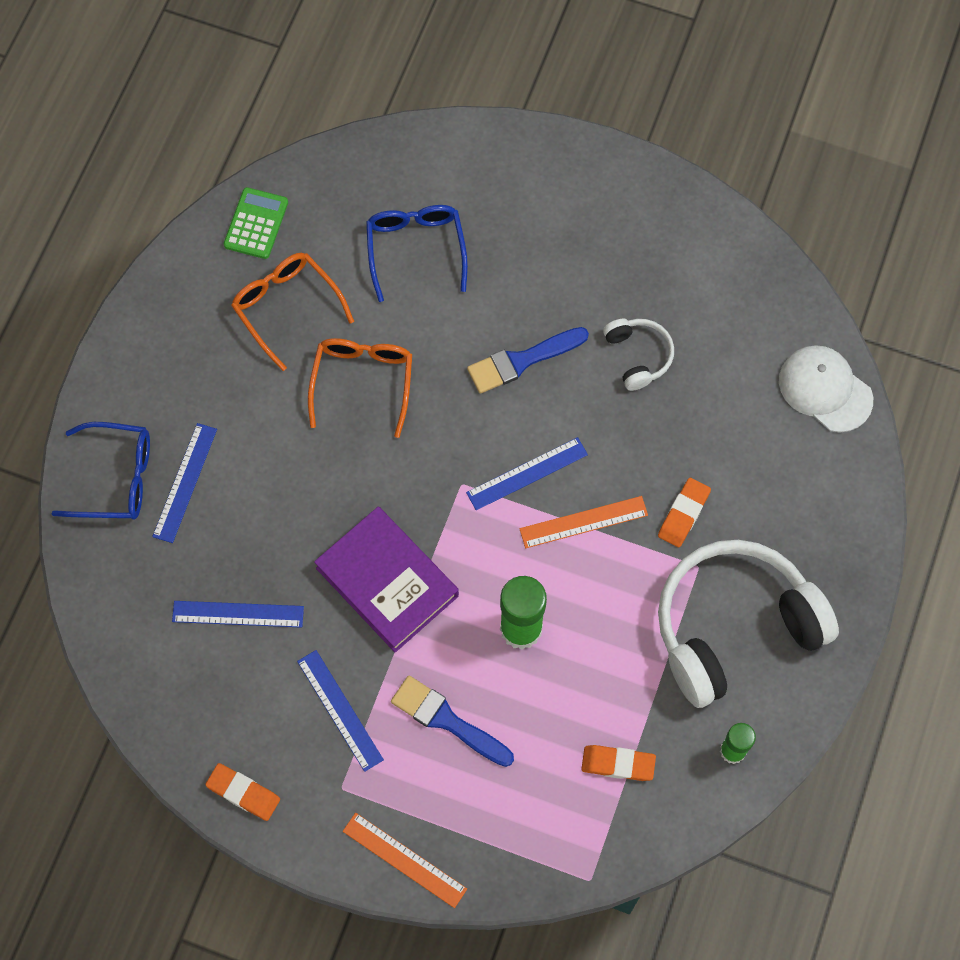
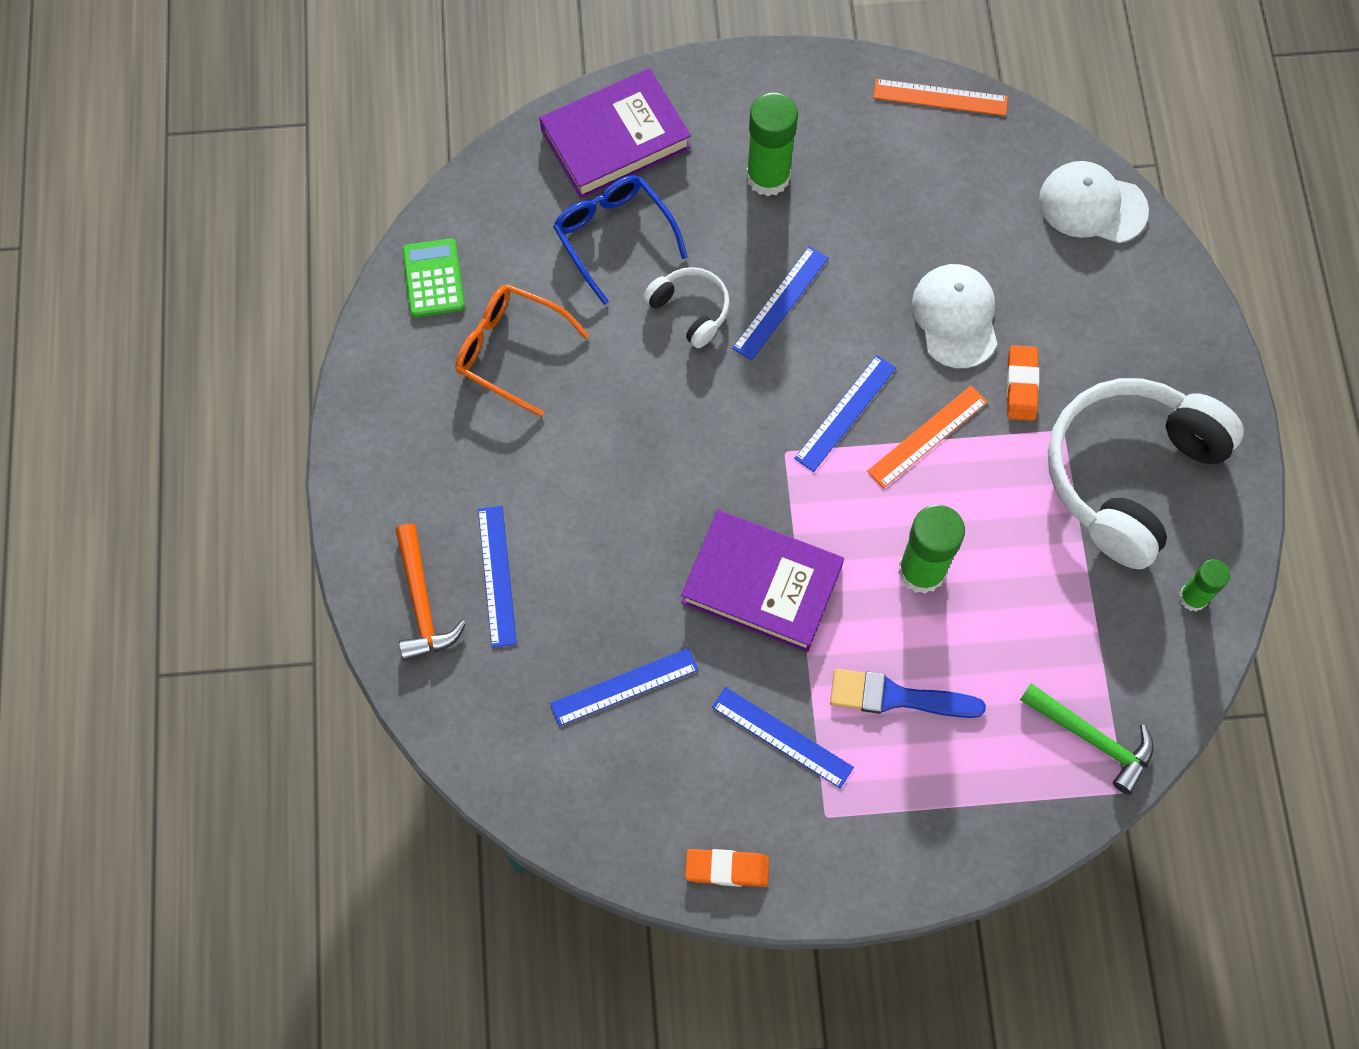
camera: 25 degrees left, 0 degrees up
(117, 478) = (422, 603): blue glasses -> orange hammer
(363, 381) = (629, 392): orange glasses -> none
(404, 860) = (928, 859): orange ruler -> orange ruler (940, 97)
(458, 170) = (615, 139): none -> purple book
(522, 361) = (780, 303): blue brush -> blue ruler
(566, 252) = (768, 177): none -> green glue stick
(587, 826) = (1092, 739): none -> green hammer
(618, 764) = (1089, 662): orange eraser -> none
(638, 356) = (893, 249): white headphones -> white headphones (690, 310)
(659, 434) = (955, 317): none -> white cap

